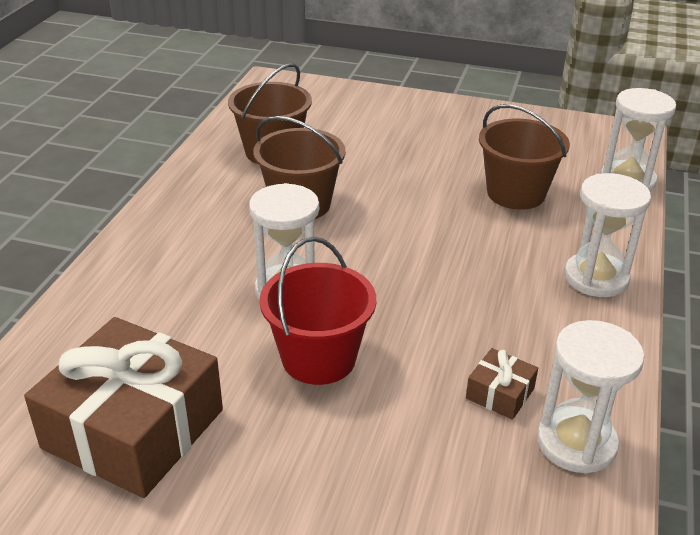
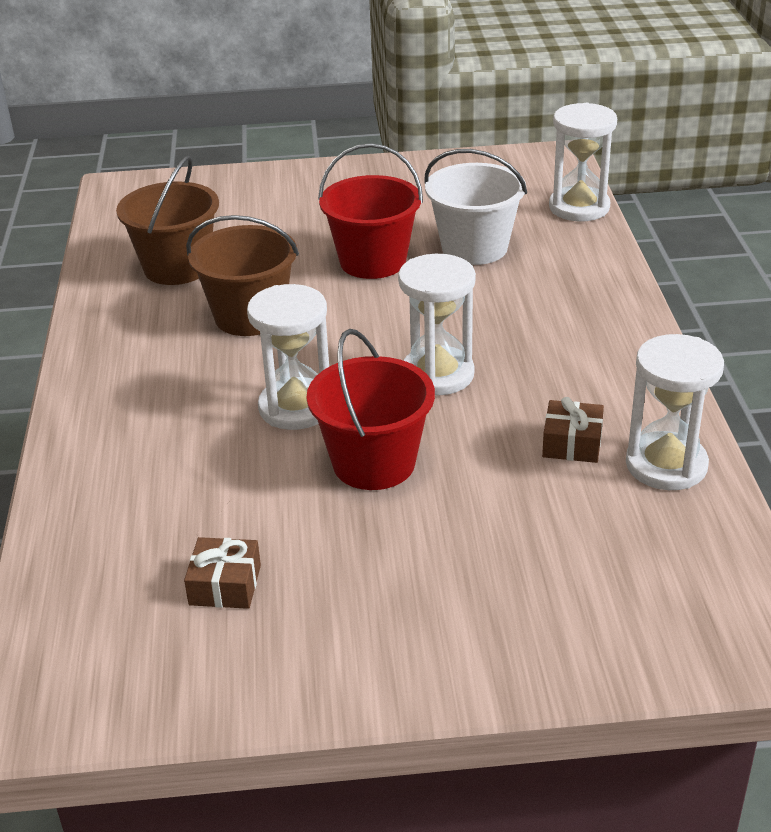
camera: 20 degrees left, 0 degrees up
(133, 428) = (225, 585): brown gift -> brown gift, size x0.42
(425, 184) = (373, 261): none -> red bucket
(516, 193) = (474, 248): brown bucket -> white bucket
(596, 278) = (601, 311): white hourglass -> white hourglass (437, 374)

